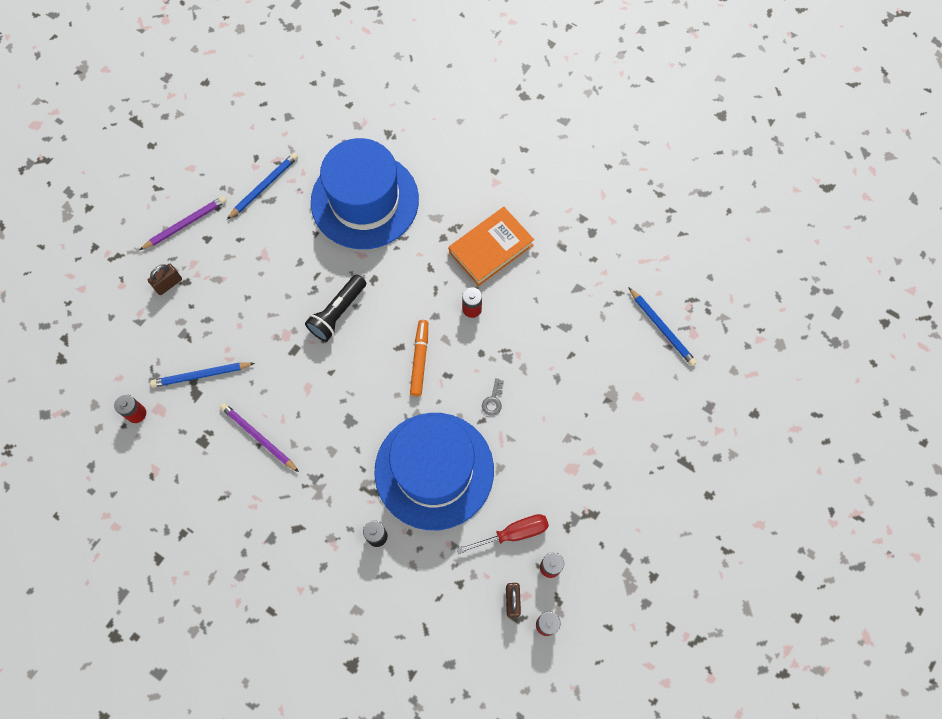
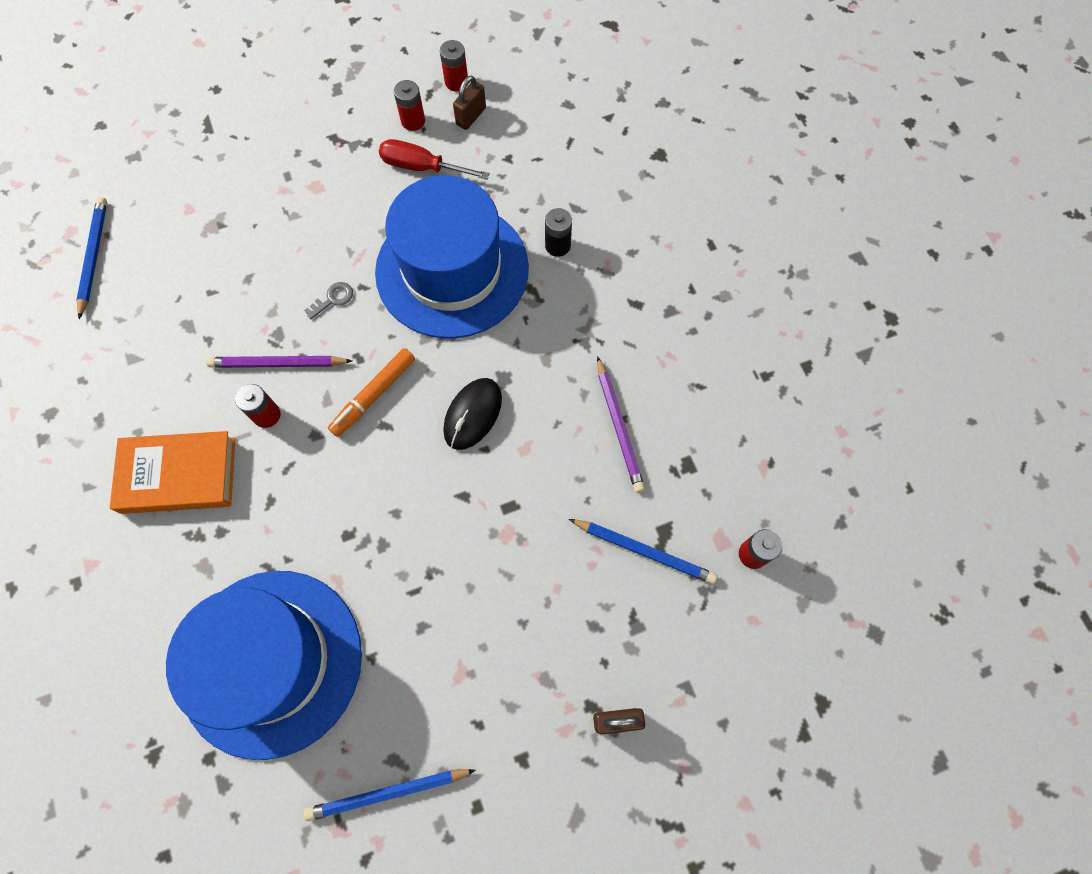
camera: 145 degrees left, 0 degrees up
(185, 224) = (539, 810): purple pencil -> purple pencil (278, 364)
(337, 313) = (424, 519): black flashlight -> none
(352, 387) = (473, 414): none -> black mouse

